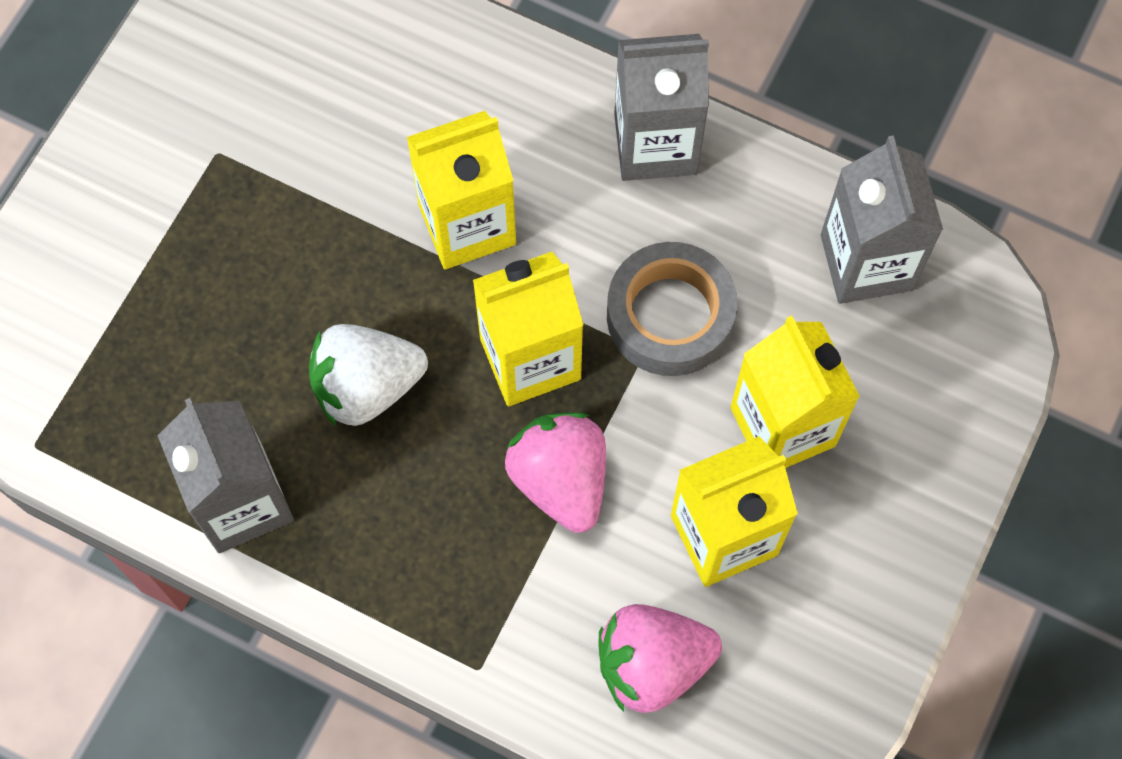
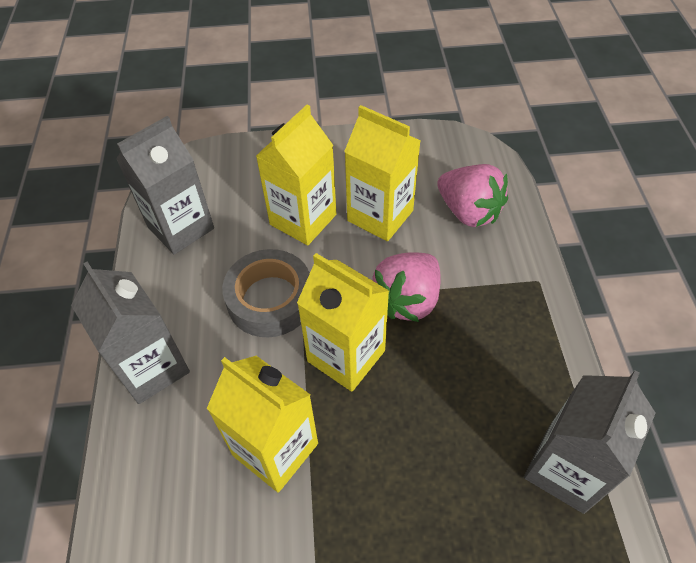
camera: 120 degrees left, 15 degrees down
(366, 387) = (432, 440): white strawberry -> none

